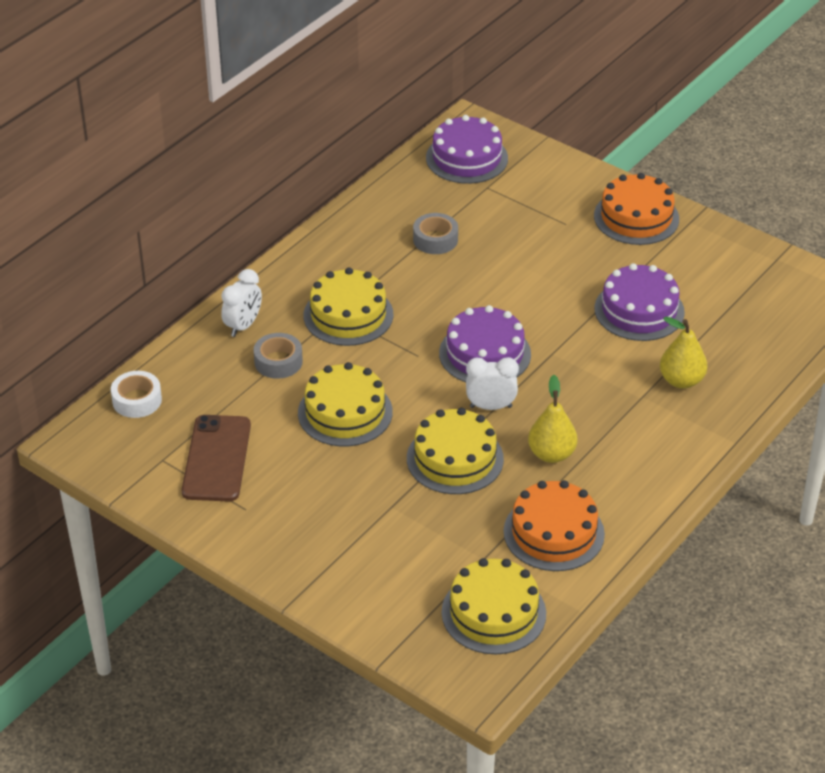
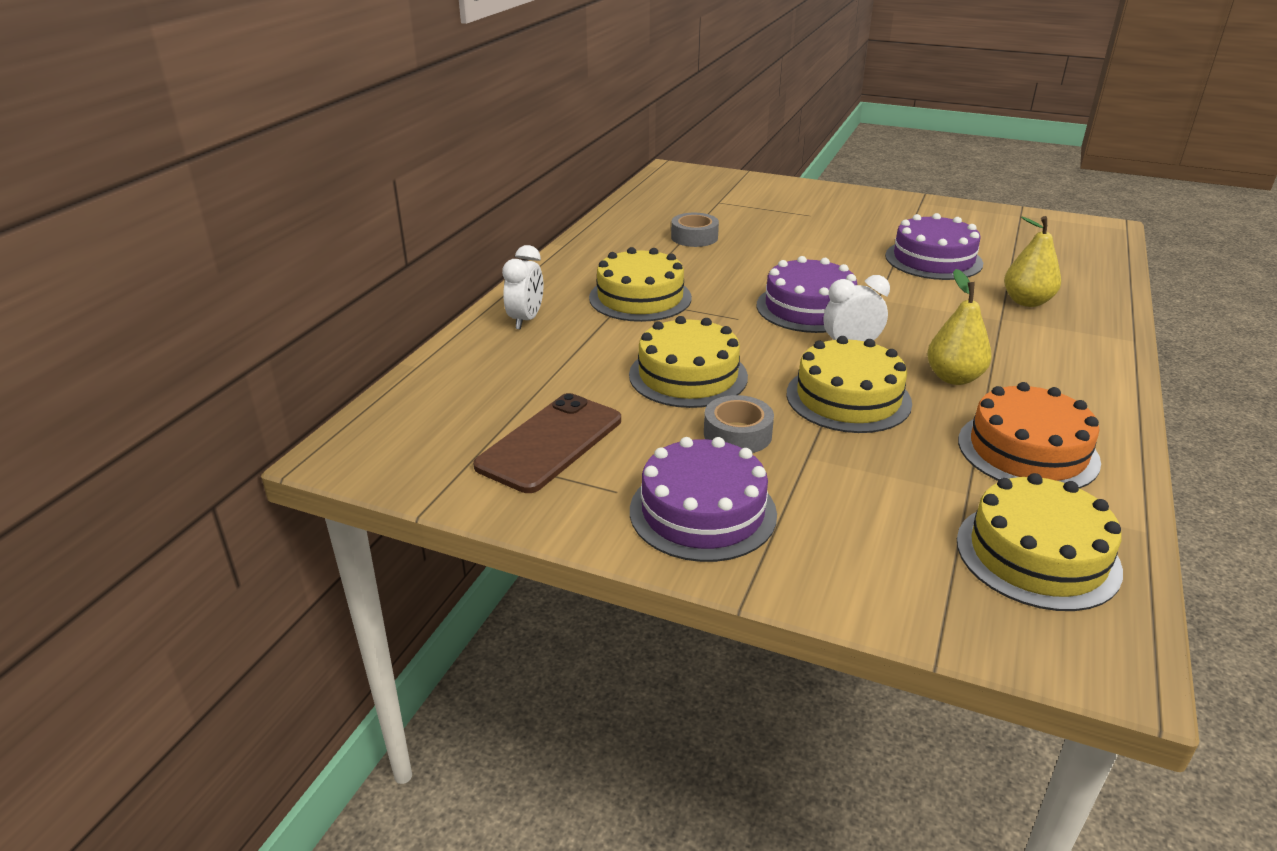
camera: 15 degrees left, 10 degrees down
(137, 400) = (420, 400): white tape -> none
(216, 458) = (550, 443): brown phone -> brown phone turned 45 degrees clockwise
(278, 362) = (582, 343): grey tape -> grey tape (737, 434)
(467, 158) = (686, 188): purple cake -> purple cake (702, 512)
(636, 217) = (871, 205): orange cake -> none

